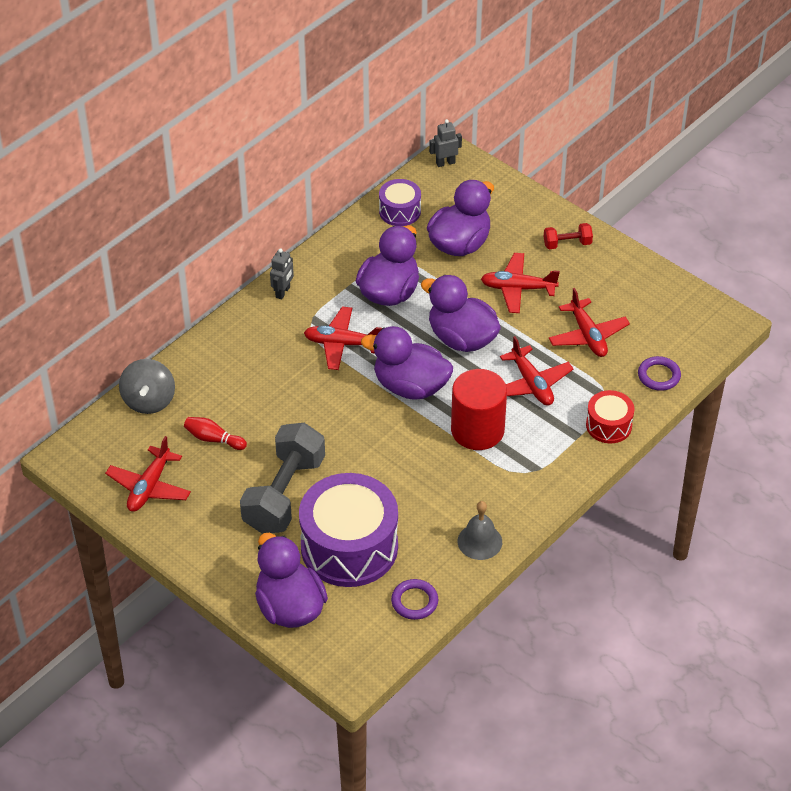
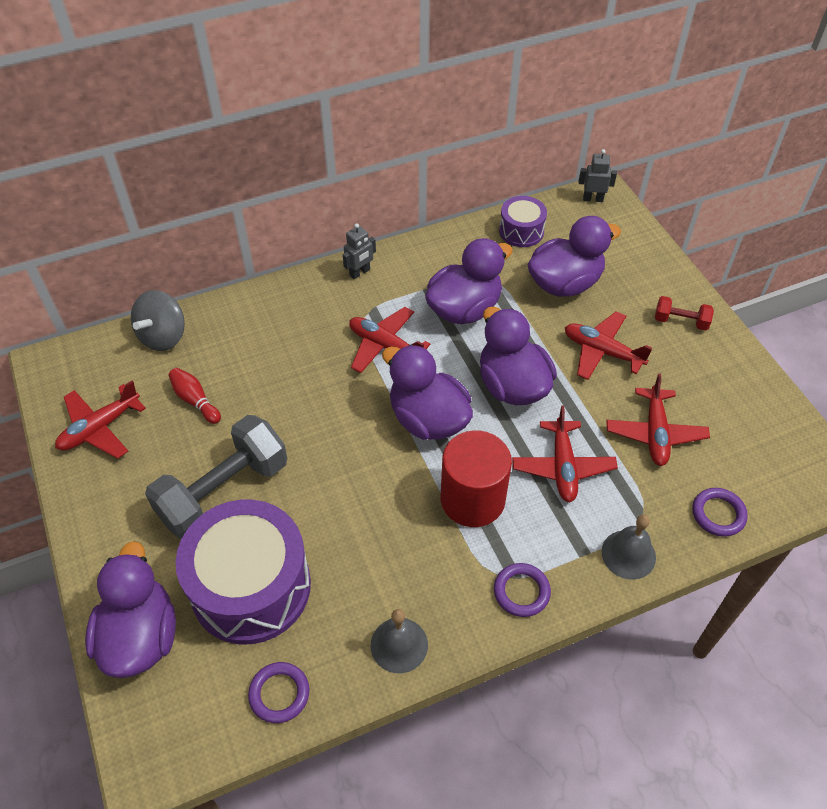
camera: 25 degrees right, 5 degrees up
(546, 477) = (521, 591): none -> purple ring
(608, 425) = (628, 554): red drum -> grey bell

